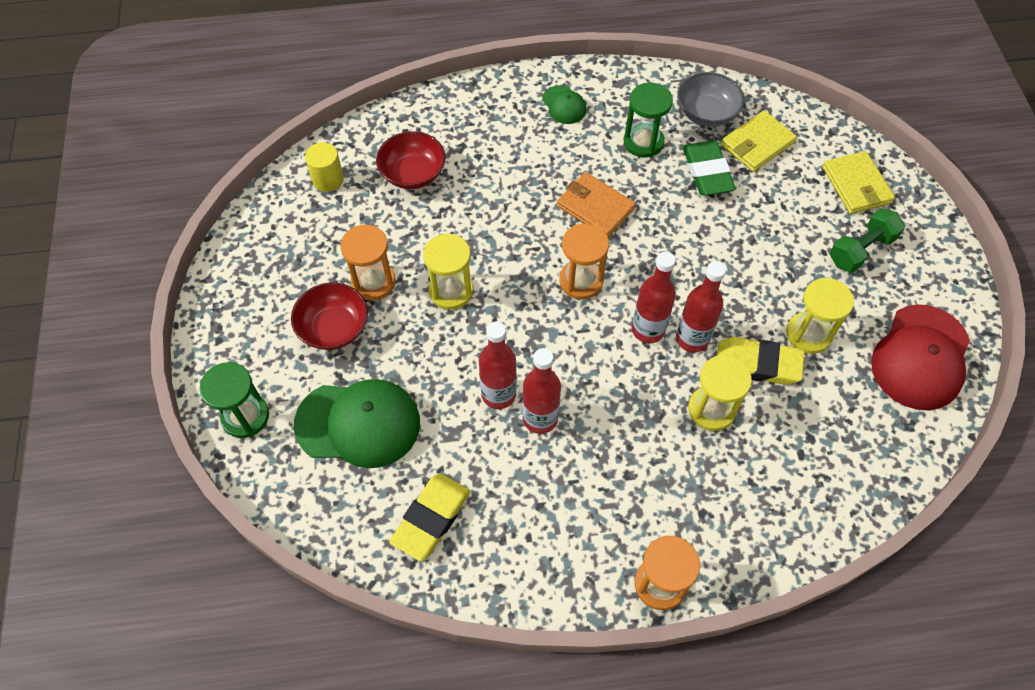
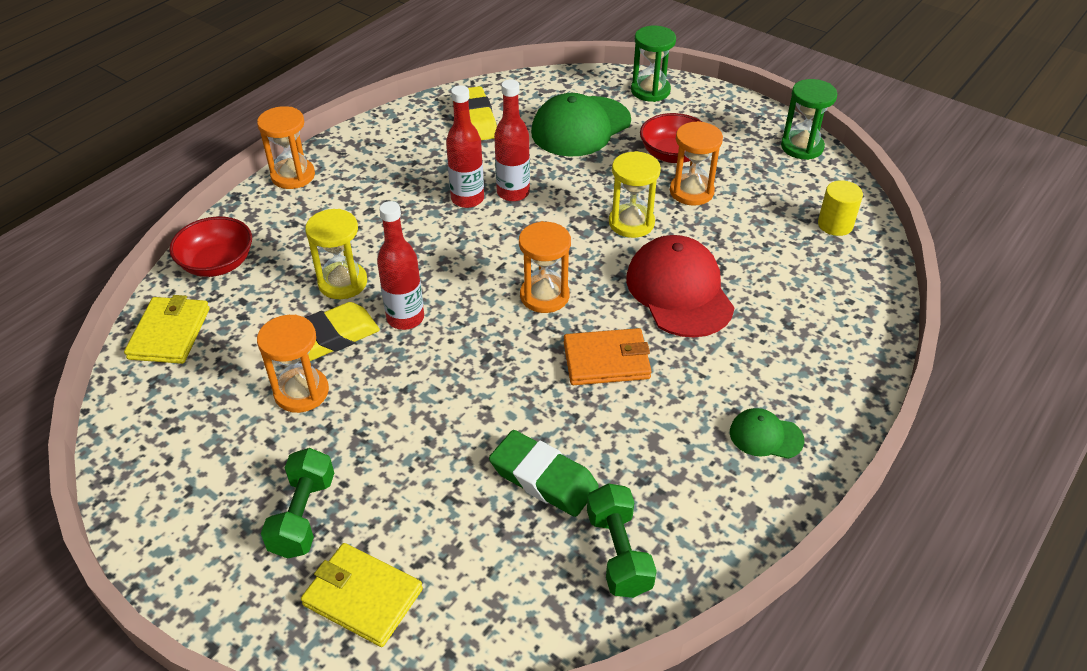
camera: 135 degrees right, 15 degrees down
(413, 173) = (786, 274): red bowl -> red bowl (217, 263)
(643, 142) = (642, 459): green hourglass -> green hourglass (802, 147)
(648, 330) = (449, 300): red bottle -> none
(706, 113) = (619, 552): grey bowl -> green dumbbell
(757, 144) = (523, 559): yellow wallet -> yellow wallet (169, 333)
(808, 334) = (301, 392): yellow hourglass -> orange hourglass
(920, 357) = (171, 446): red cap -> red cap (679, 291)

